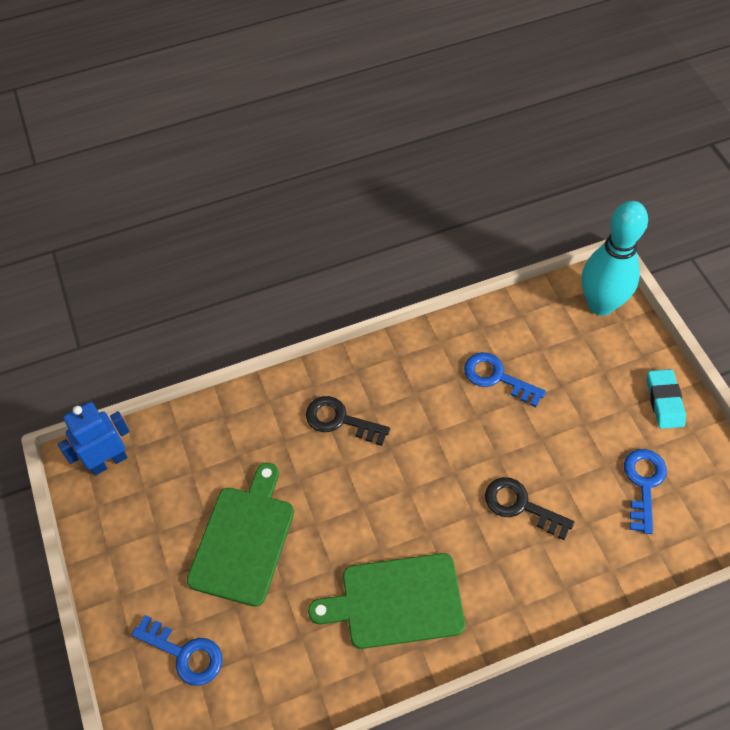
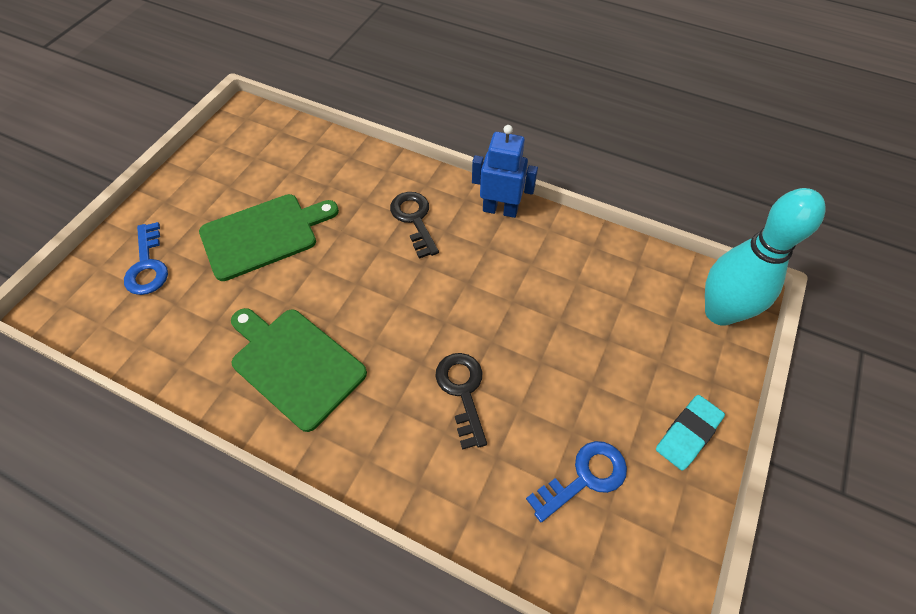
camera: 45 degrees right, 0 degrees up
(108, 461) = (258, 127): blue robot -> blue robot (500, 210)
(497, 377) = (561, 289): blue key -> none

